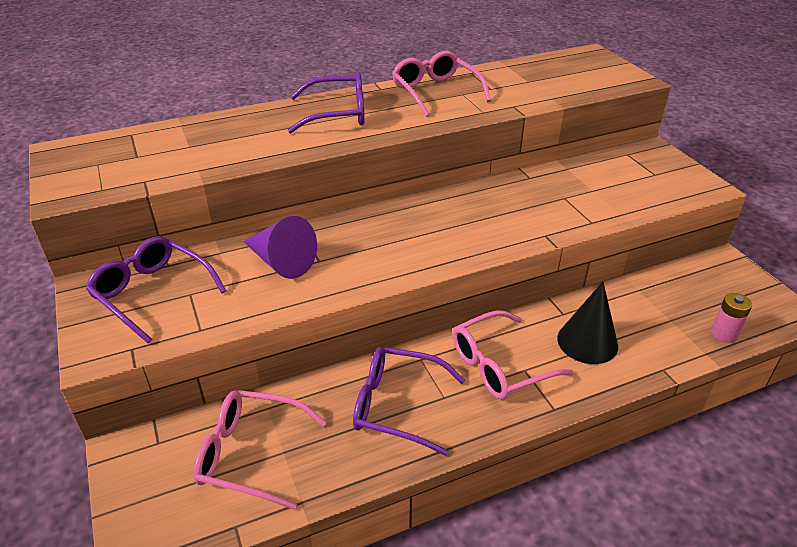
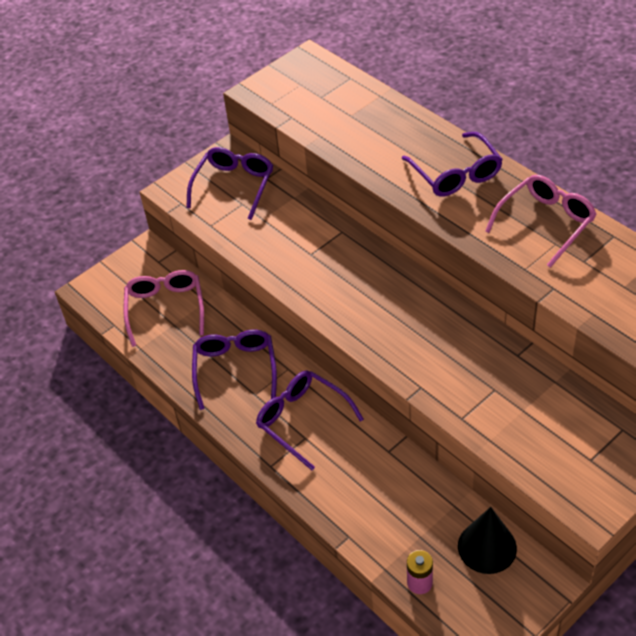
camera: 75 degrees right, 10 degrees up
(281, 262) = (298, 234): purple cone -> none
(499, 365) = (302, 420): pink glasses -> purple glasses
(587, 342) = (358, 475): black cone -> black cone (487, 547)

